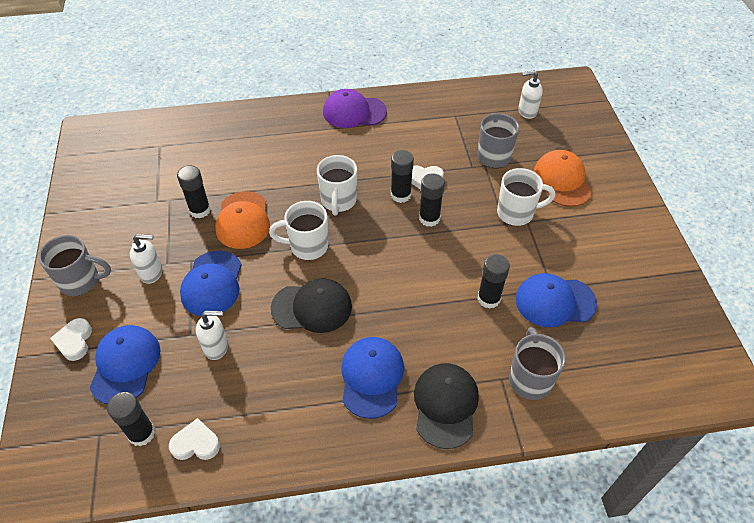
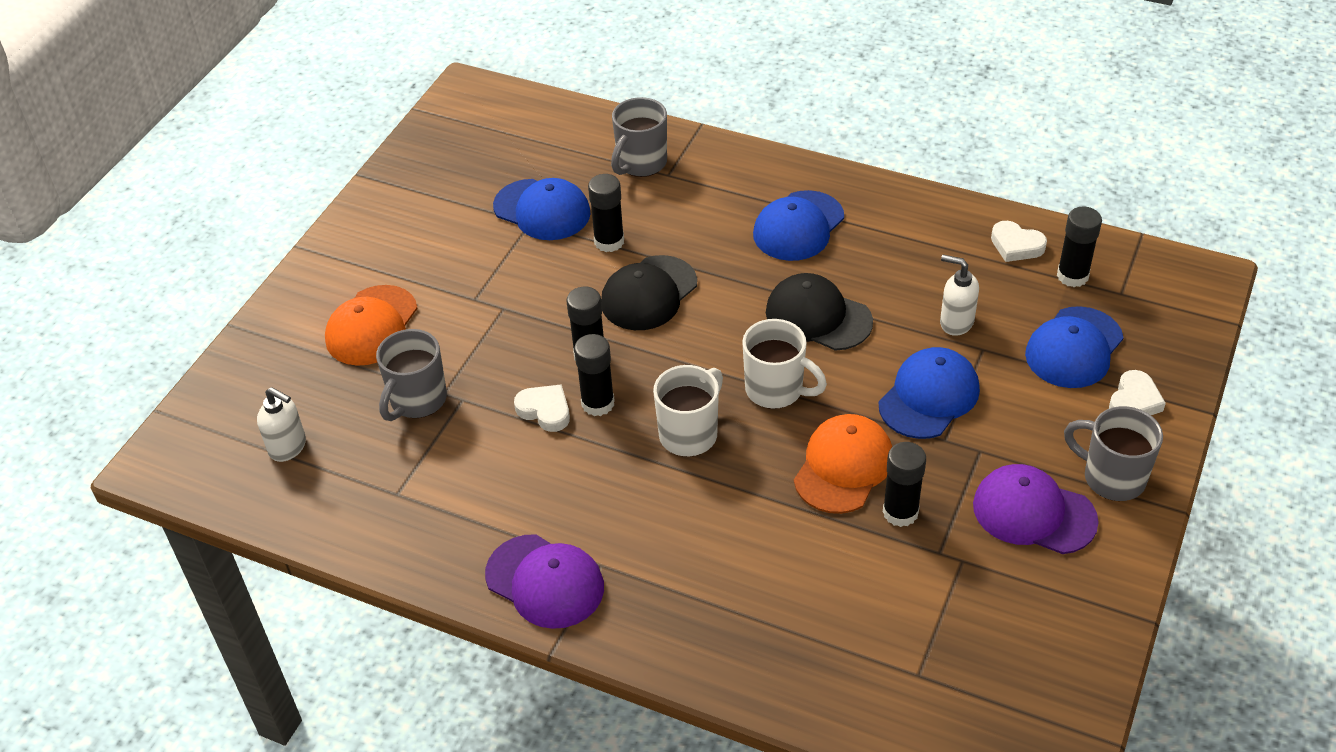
camera: 145 degrees left, 5 degrees down
(124, 241) = (1033, 513): none -> purple cap
(152, 273) = (1006, 446): white soap dispenser -> none
(445, 405) = (742, 177): black cap -> black cap (649, 293)
(516, 213) = (476, 313): white mug -> none

